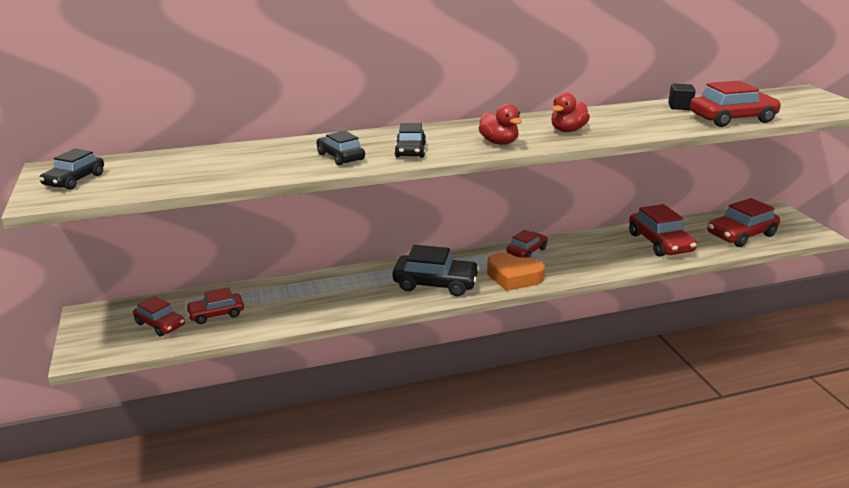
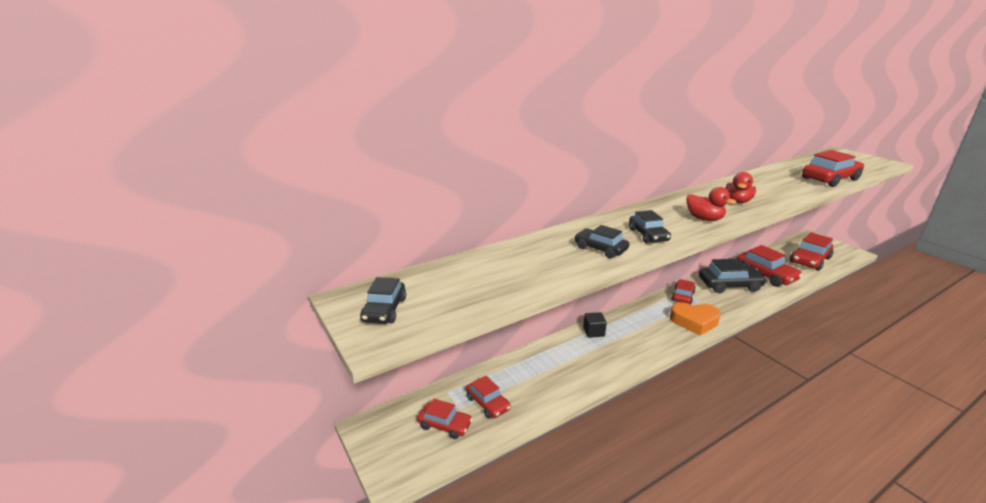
camera: 15 degrees left, 0 degrees up
(216, 314) = (487, 403): red car -> red car turned 90 degrees counterclockwise
(435, 284) = (642, 338): black car -> black car (729, 285)
(680, 107) = (782, 172): black cube -> black cube (593, 332)

